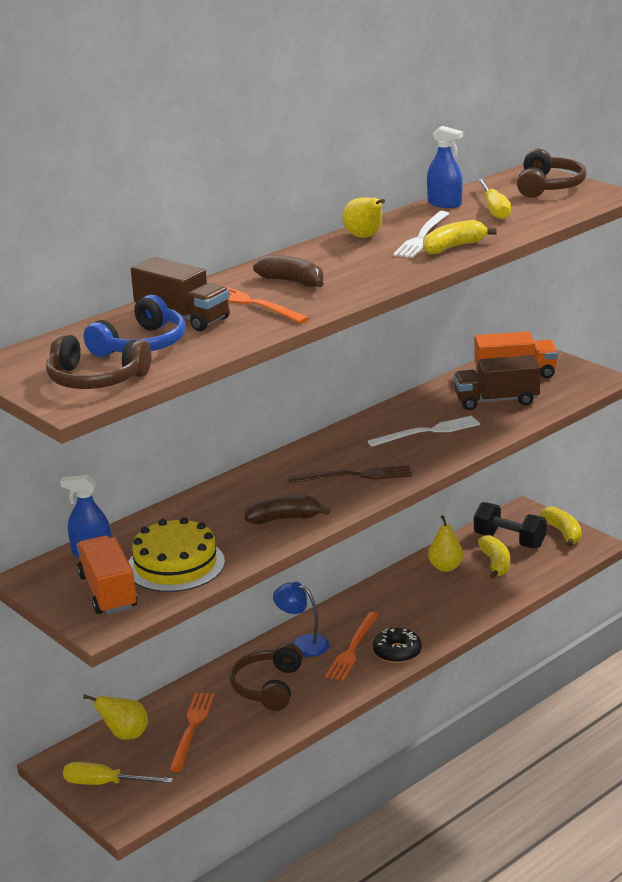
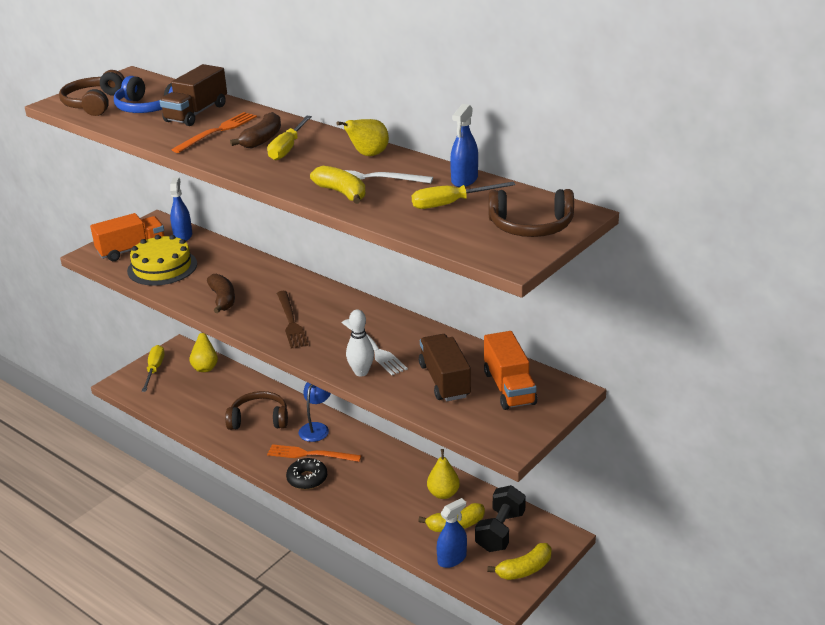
camera: 80 degrees right, 5 degrees up
(192, 728) = (210, 393): orange fork -> none
(326, 270) = (287, 148): none -> yellow screwdriver
(470, 439) = (361, 372): none -> white bowling pin
(543, 569) = (452, 559): none -> blue spray bottle

